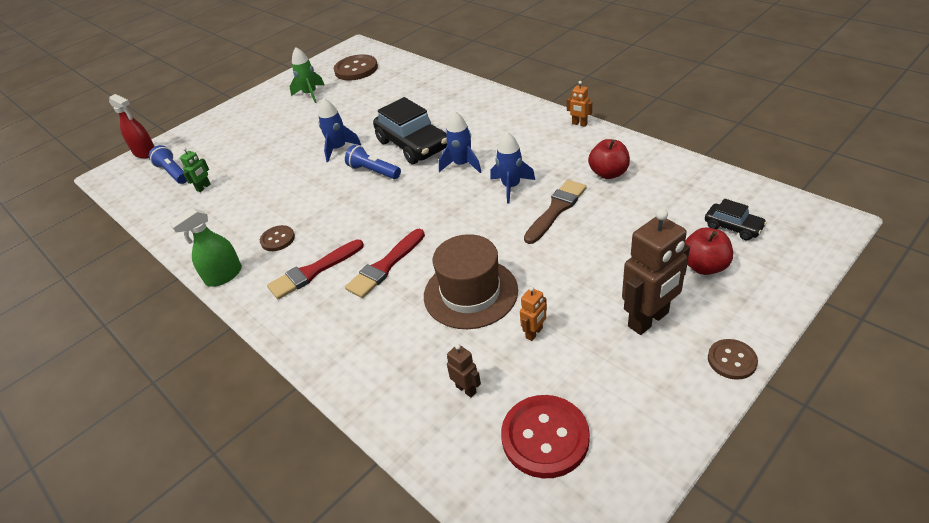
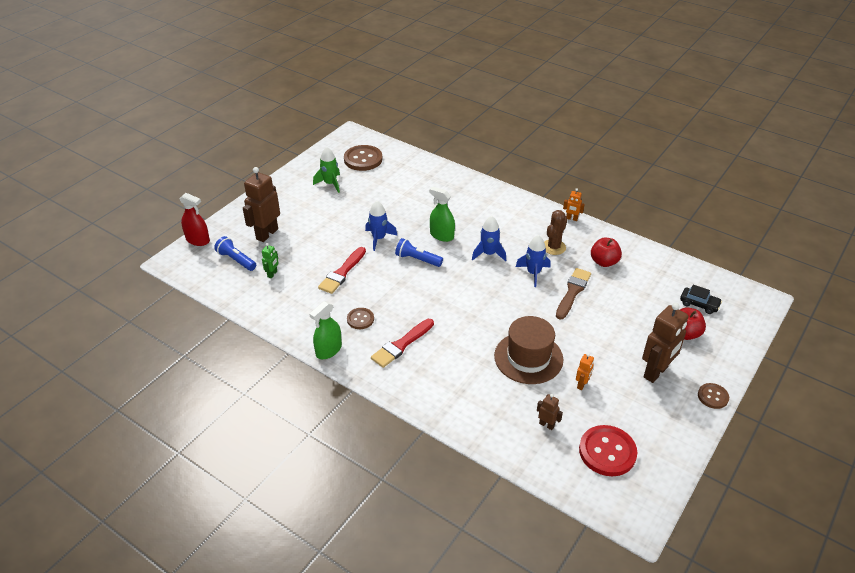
camera: 15 degrees left, 0 degrees up
(219, 145) = (267, 234): none -> brown robot
(385, 266) = (457, 339): red brush -> red brush (342, 272)
(413, 145) = (442, 235): black car -> green spray bottle
(547, 156) = (554, 247): none -> brown cactus

